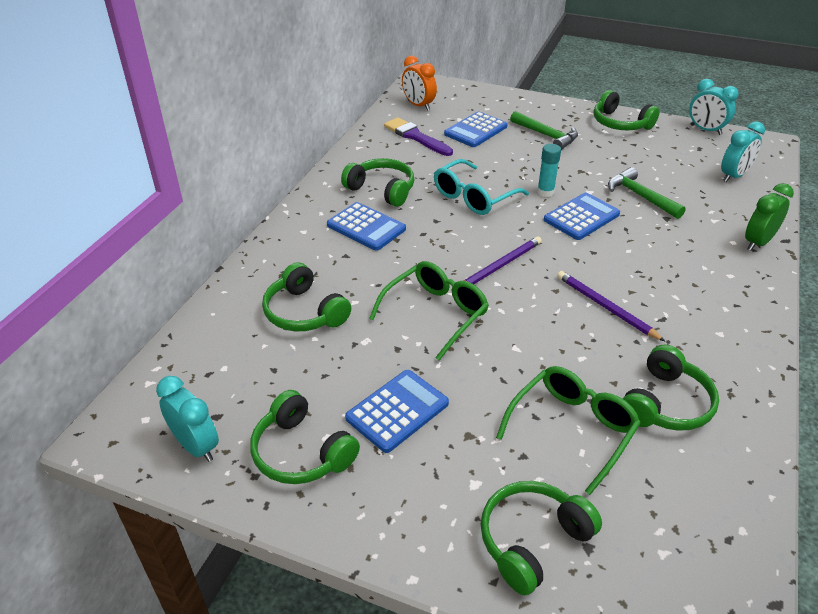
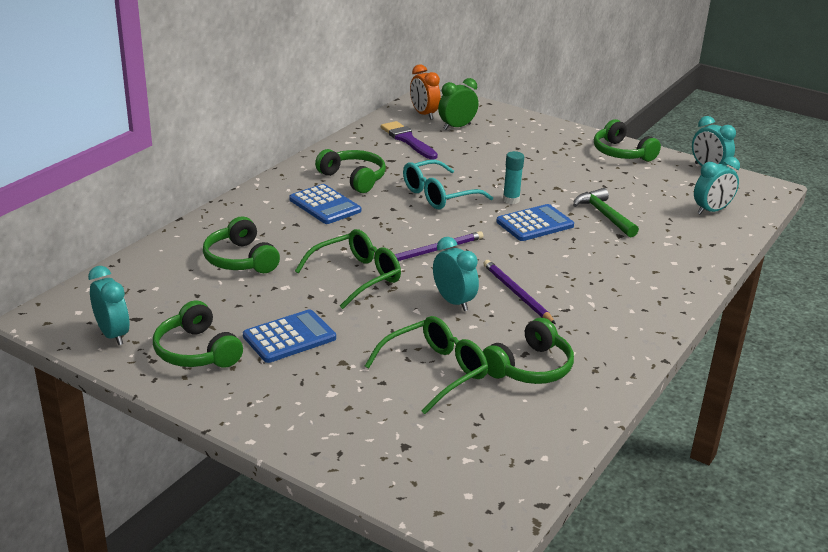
camera: 10 degrees right, 10 degrees down
(475, 130) = (470, 142): blue calculator -> none
(532, 540) = (360, 434): green headphones -> none
(546, 135) = (539, 154): green hammer -> none
(548, 329) = (453, 302): none -> turquoise clock
(757, 242) = (698, 266): green clock -> green clock (457, 127)

